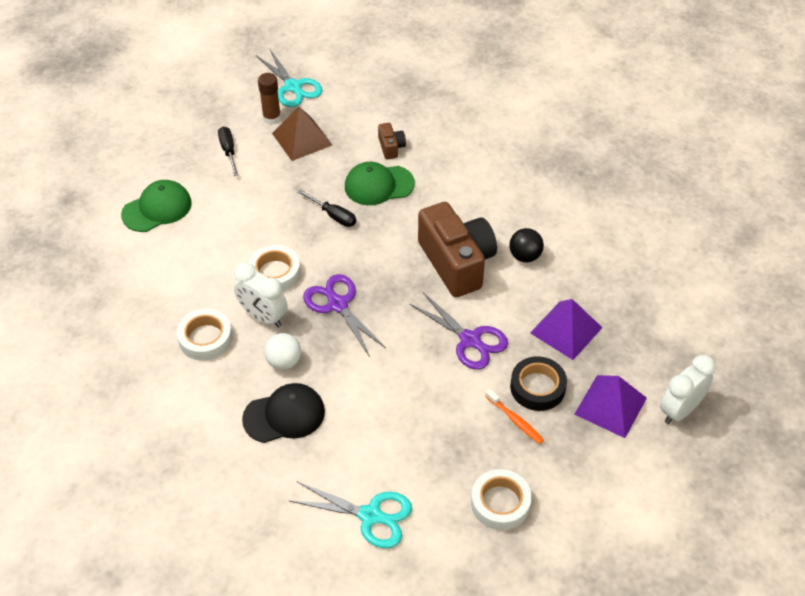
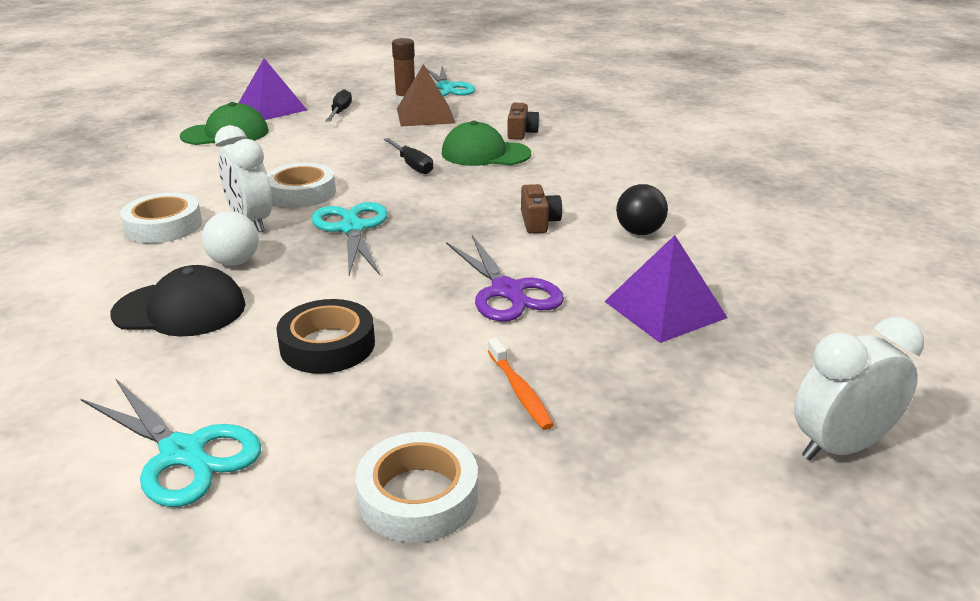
camera: 20 degrees right, 20 degrees down
(338, 305) = (352, 228): purple scissors -> turquoise scissors
(456, 262) = (538, 222): brown camera -> brown camera, size x0.43
(537, 387) = (582, 361): black tape -> black tape (327, 345)
(610, 406) = (702, 411): purple pyramid -> purple pyramid (271, 109)

